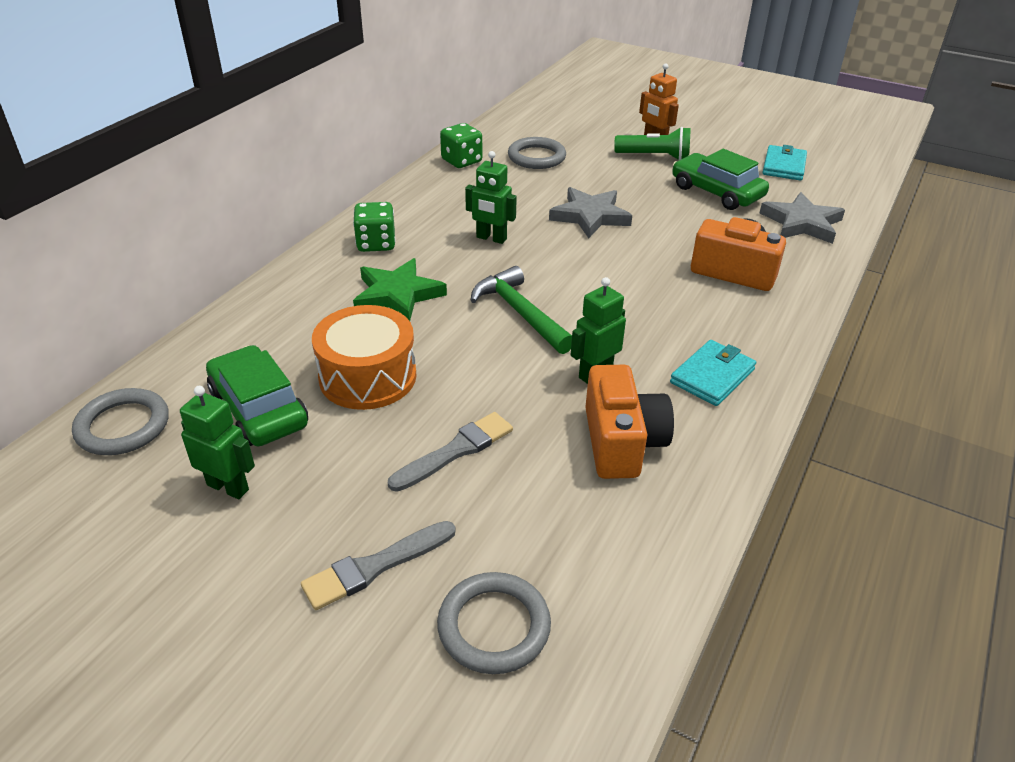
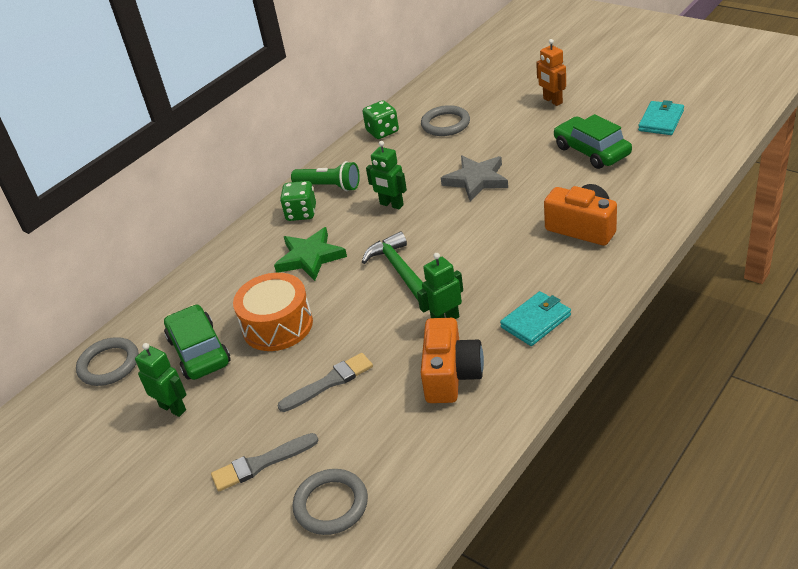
camera: 15 degrees right, 0 degrees up
(655, 156) = (547, 117): green flashlight -> green flashlight (329, 186)
(801, 223) = (657, 179): grey star -> none

